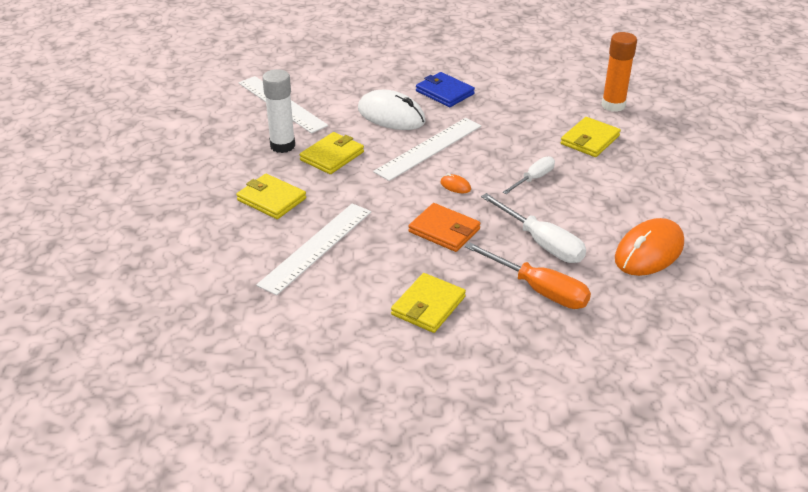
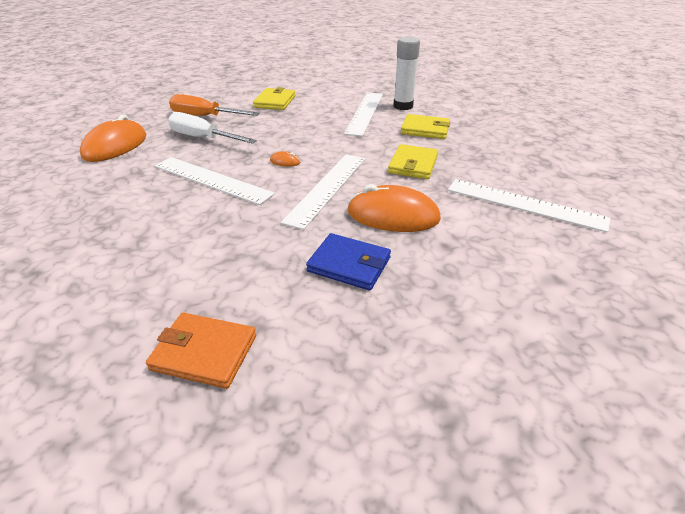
camera: 160 degrees right, 0 degrees up
(282, 146) = (466, 165): white glue stick -> white glue stick (403, 106)
(391, 115) = (393, 215): white mouse -> orange mouse
(444, 230) = (281, 133): orange wallet -> orange wallet (204, 353)
(533, 179) = (211, 180): white screwdriver -> white ruler
(590, 140) = (142, 233): yellow wallet -> none
(613, 105) = (89, 299): orange glue stick -> none

